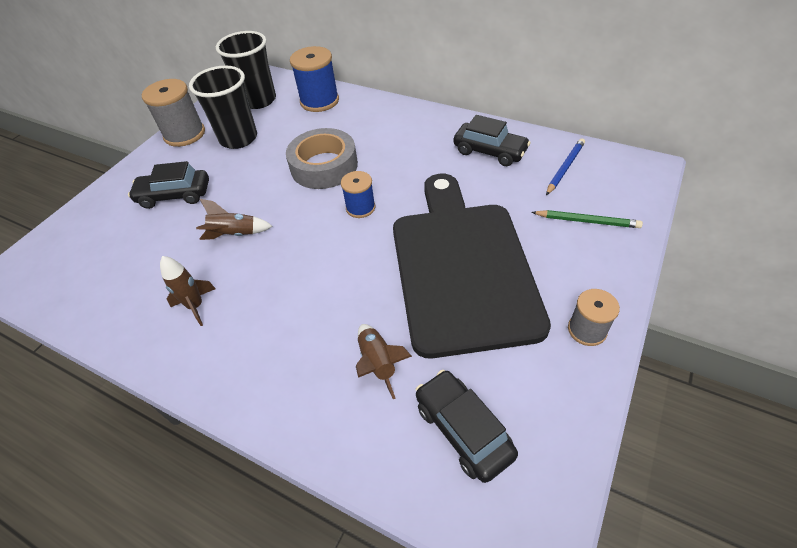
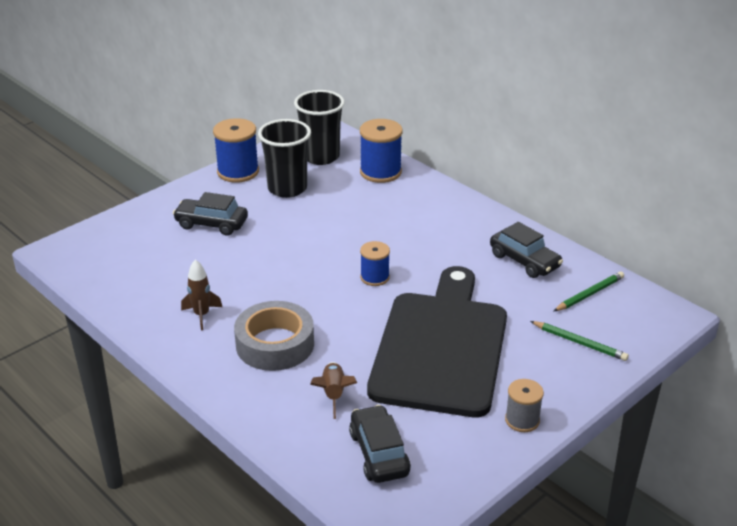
camera: 15 degrees right, 15 degrees down
(184, 134) = (238, 172): grey spool -> blue spool
(234, 234) = (253, 270): brown rocket -> none
(324, 166) = (357, 233): grey tape -> grey tape (275, 344)
(565, 168) = (589, 294): blue pencil -> green pencil

